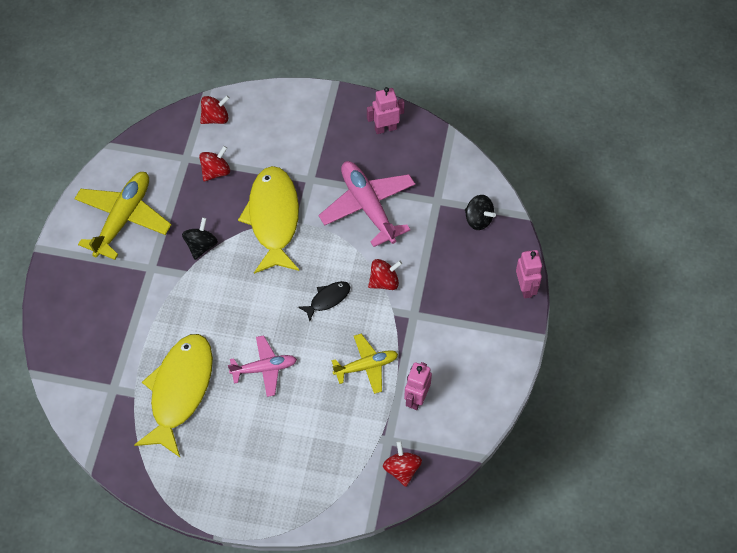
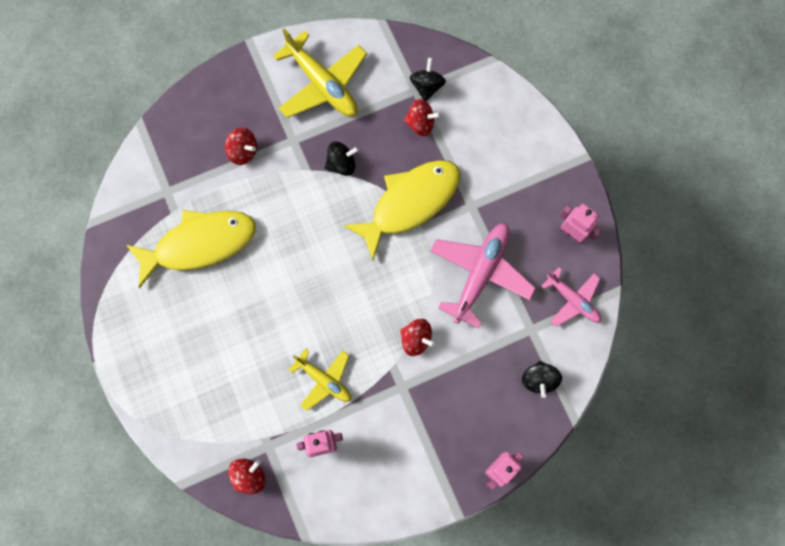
camera: 55 degrees right, 15 degrees up
(123, 218) = (323, 84): yellow plane -> yellow plane turned 60 degrees clockwise
(189, 149) = (427, 86): none -> black spinning top
(215, 118) = (473, 85): red spinning top -> red spinning top (243, 151)
(264, 368) = (265, 297): pink plane -> pink plane (573, 300)
(327, 299) = (365, 303): black fish -> none

